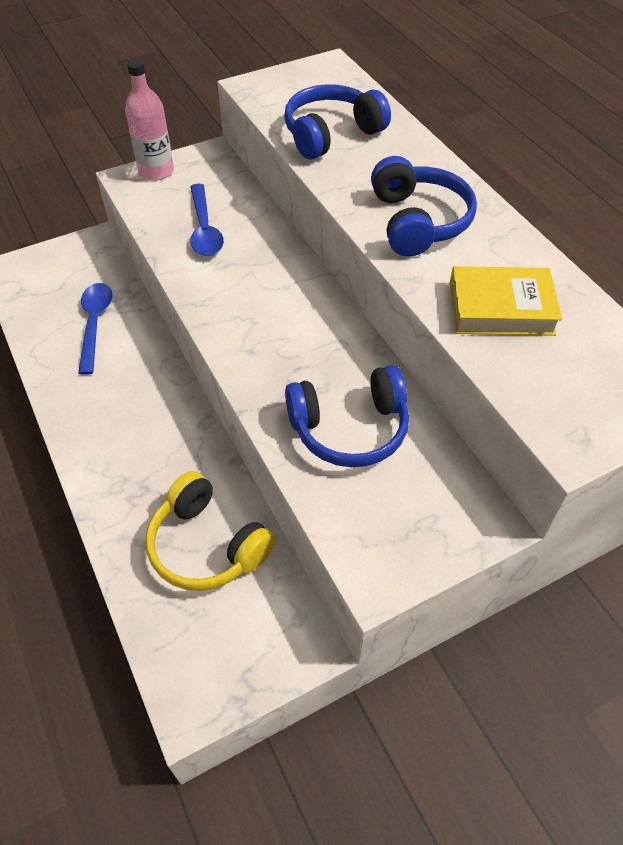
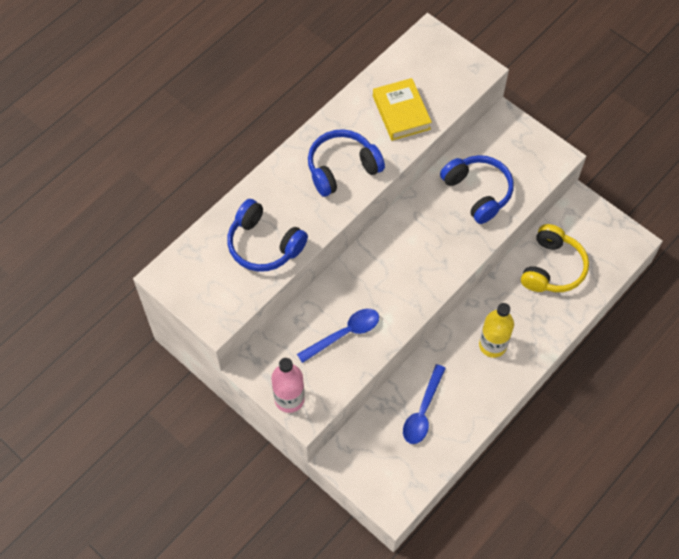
camera: 110 degrees left, 10 degrees up
(95, 324) = (422, 411): blue spoon -> blue spoon turned 45 degrees counterclockwise
(132, 422) = (492, 345): none -> yellow bottle

